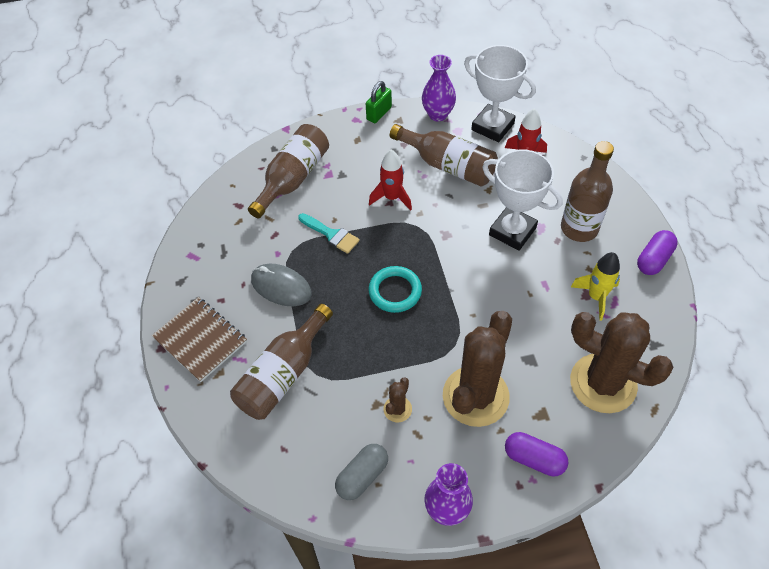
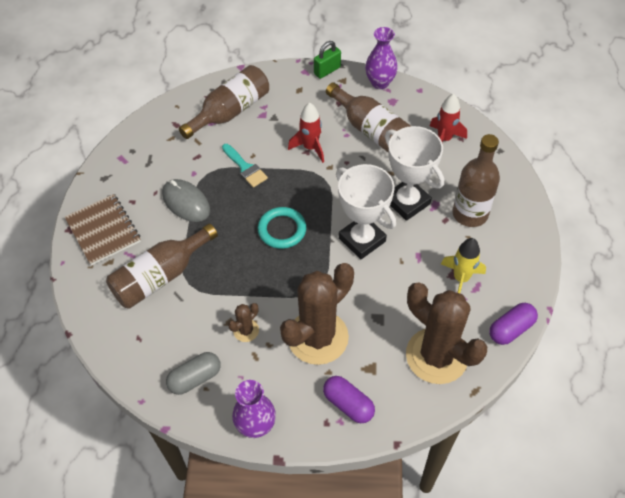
camera: 15 degrees right, 0 degrees up
(492, 126) = (426, 104): white trophy -> white trophy (362, 240)
(653, 259) = (529, 258): purple capsule -> purple capsule (510, 329)

